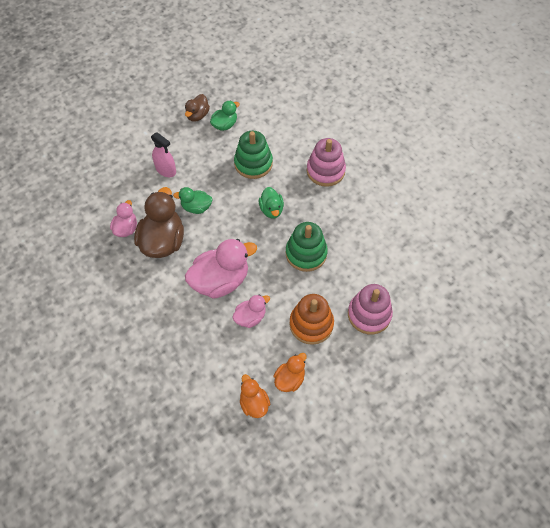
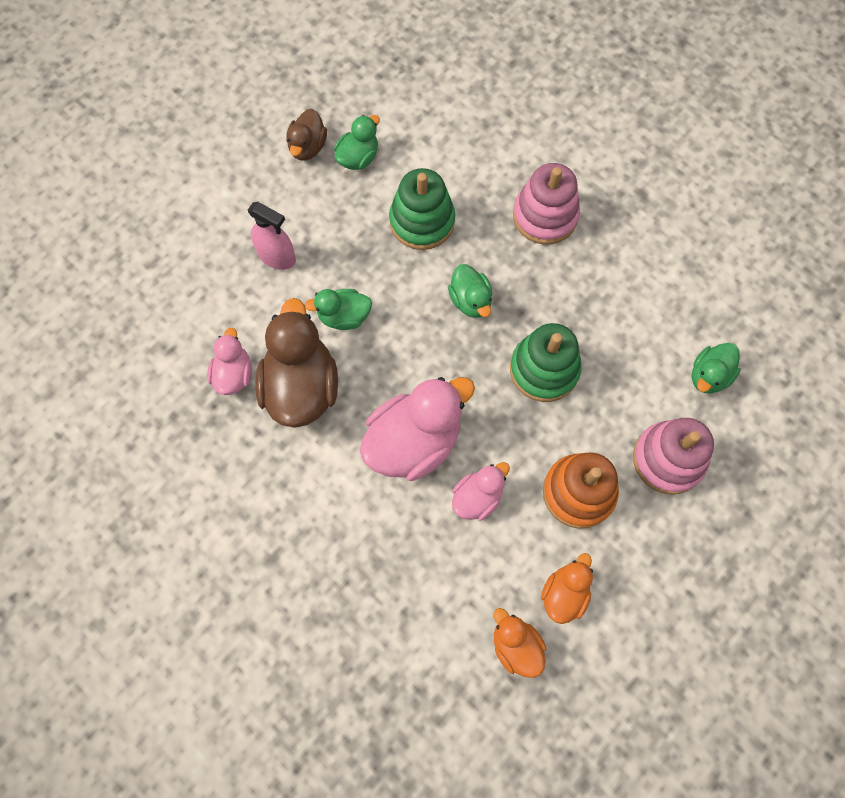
camera: 10 degrees left, 10 degrees up
(404, 272) = (709, 376): none -> green duck

